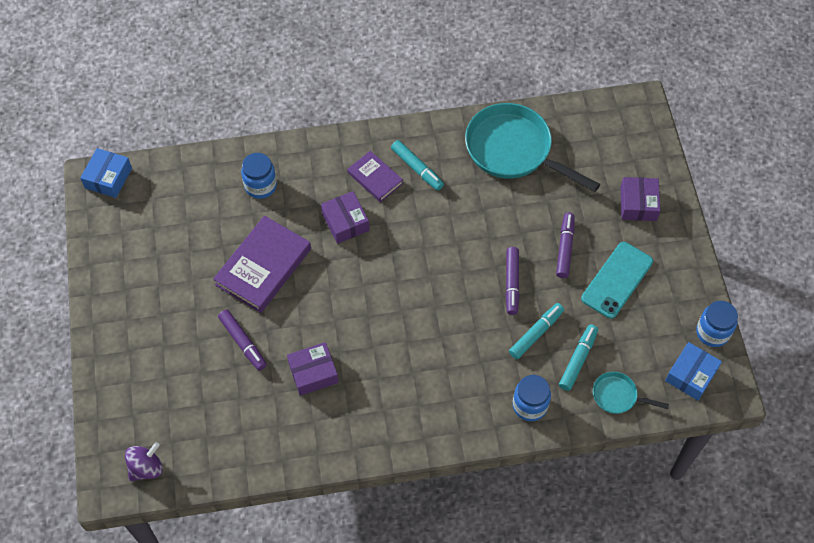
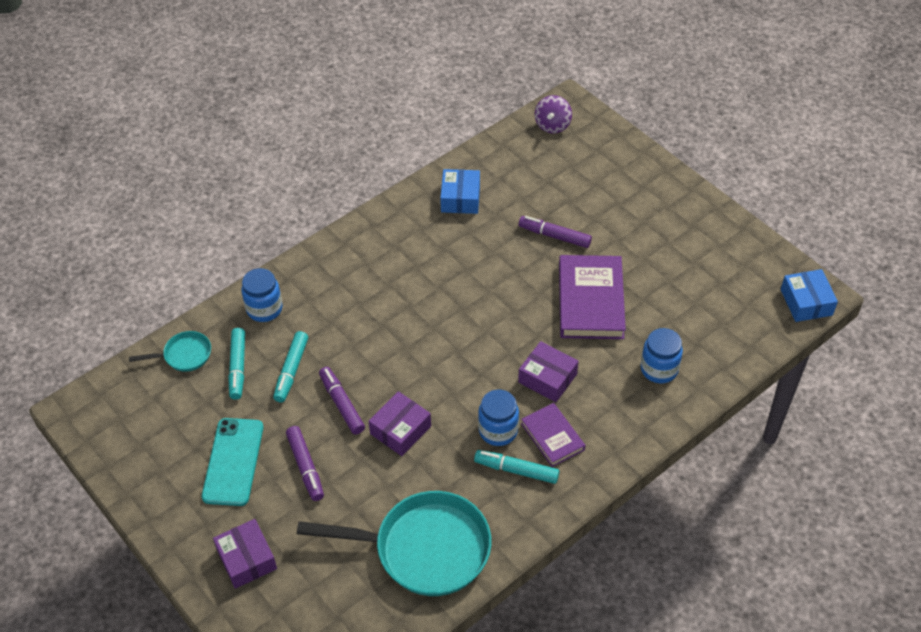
camera: 150 degrees right, 10 degrees down
(313, 373) = (475, 243): purple box -> purple box (400, 430)
(375, 178) = (552, 436): purple book -> purple book turned 45 degrees clockwise
(691, 375) = (118, 407): blue box -> blue box (460, 198)
(712, 332) = (109, 459): blue jar -> blue jar (498, 431)

